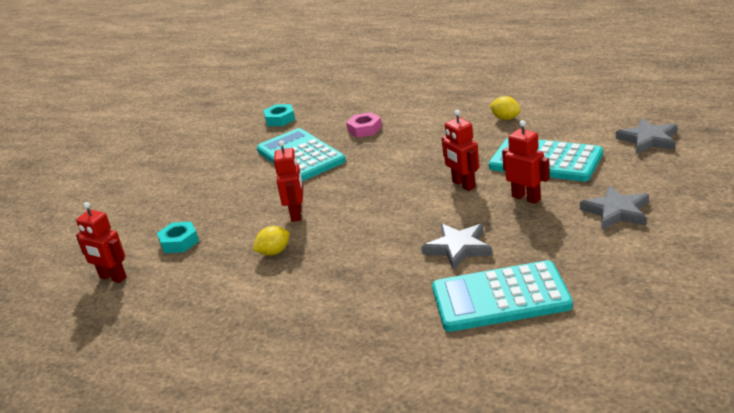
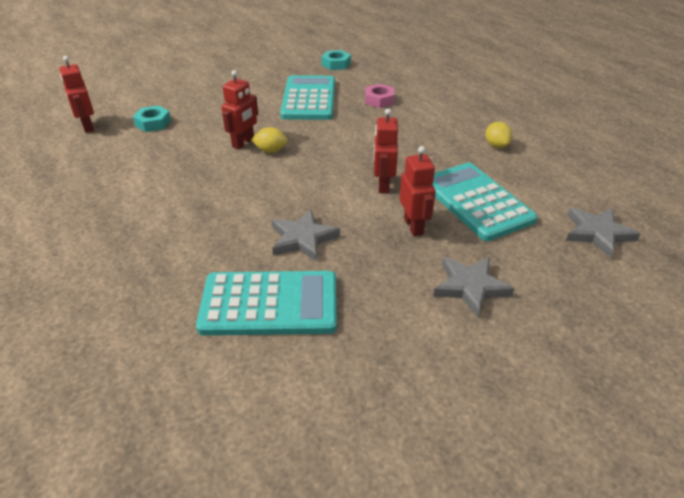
camera: 30 degrees right, 10 degrees up
(274, 252) = (189, 164): yellow lemon -> yellow lemon (270, 151)
(500, 298) = (269, 304): turquoise calculator -> turquoise calculator turned 150 degrees clockwise

